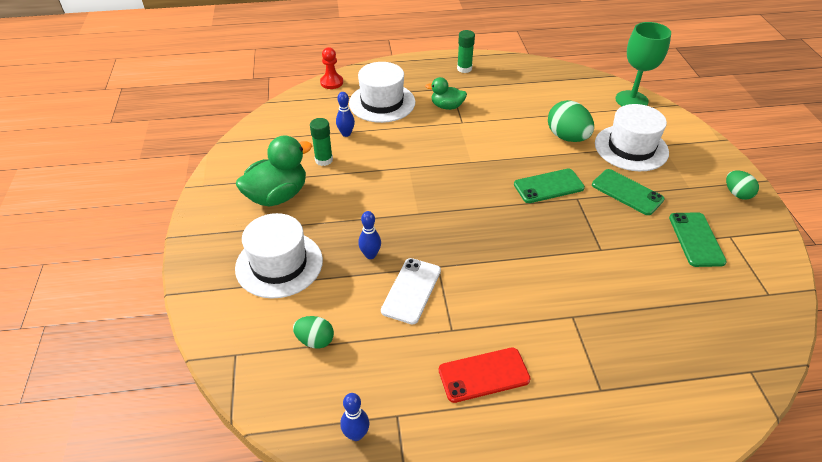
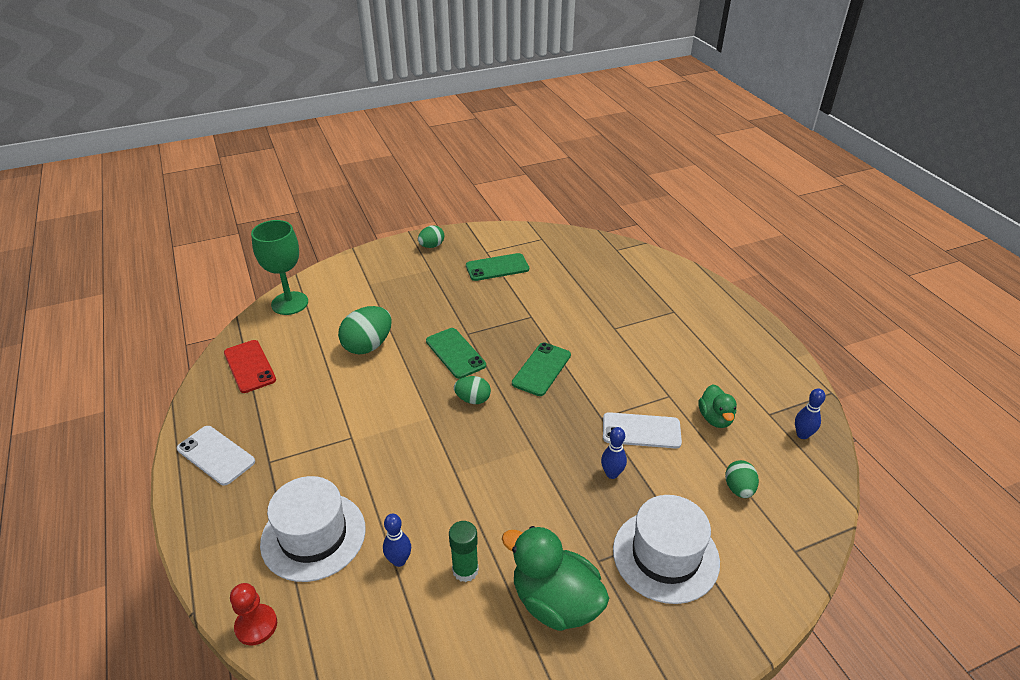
camera: 105 degrees left, 5 degrees down
(447, 106) = (317, 458): green duck -> green duck (715, 418)
(464, 69) = (216, 455): green glue stick -> white phone
(484, 375) = (700, 370): red phone -> red phone (249, 366)
(485, 188) = (473, 399): none -> green egg
(627, 192) = (448, 303): green phone -> green phone (541, 369)
(631, 148) = (378, 302): white hat -> none

